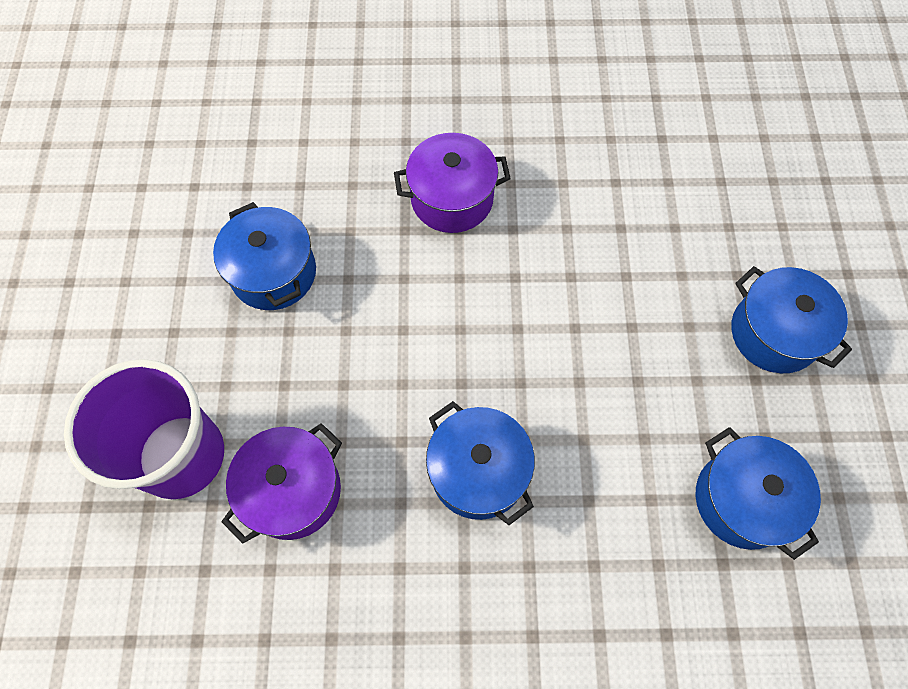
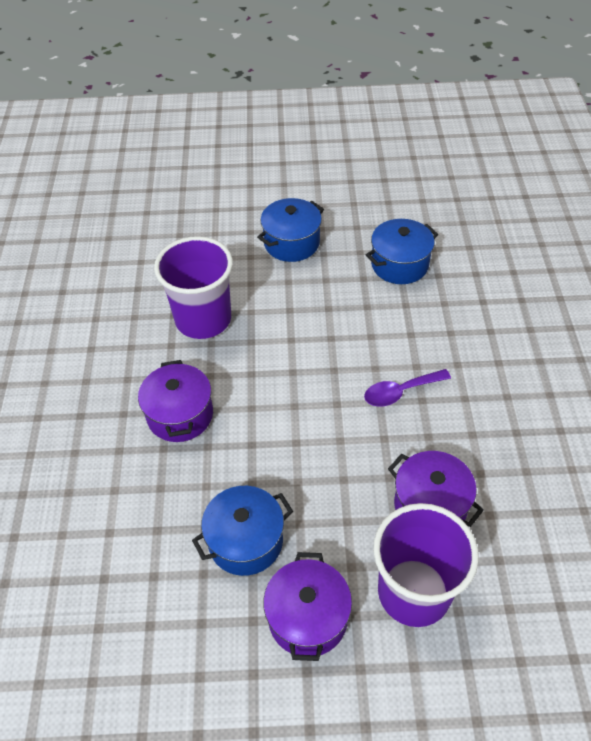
camera: 90 degrees left, 15 degrees down
(173, 335) = (307, 617): none -> purple pot
(478, 471) = (400, 392): blue pot -> purple spoon
(609, 217) = (203, 319): none -> purple cup

